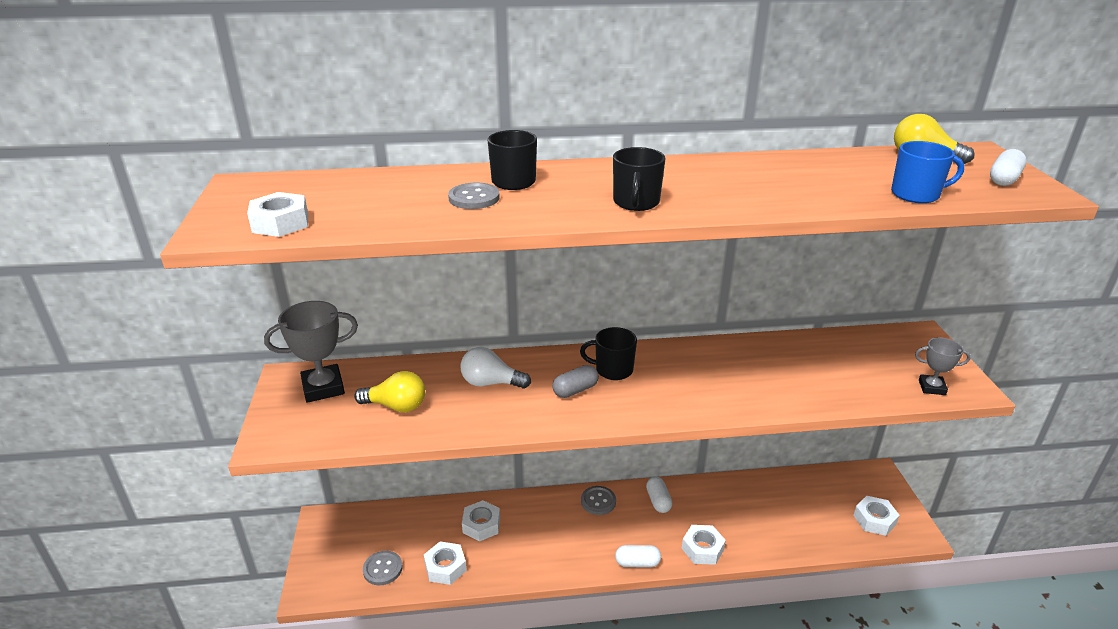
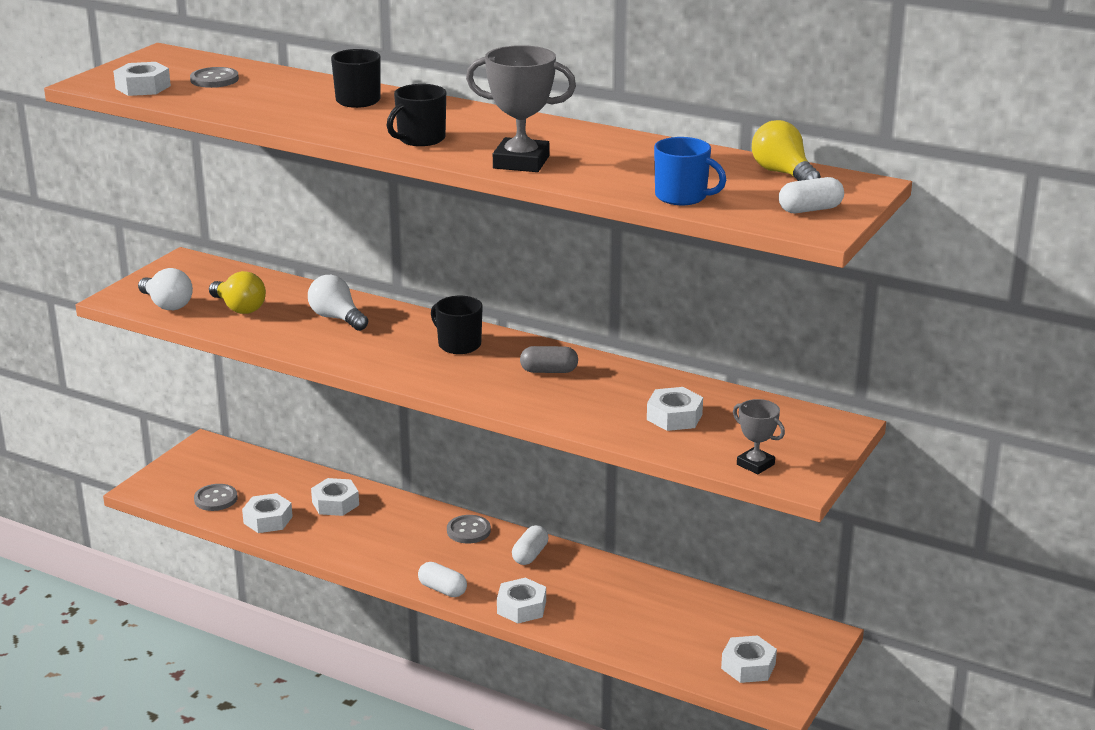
camera: 35 degrees right, 5 degrees down
(323, 388) = (201, 277): grey trophy -> grey trophy (521, 162)
(324, 429) = (167, 304): none -> white light bulb
(474, 198) = (304, 104): grey button -> grey button (214, 79)
(575, 390) = (400, 347): grey capsule -> grey capsule (549, 371)
(832, 370) = (674, 417): none -> white nut

